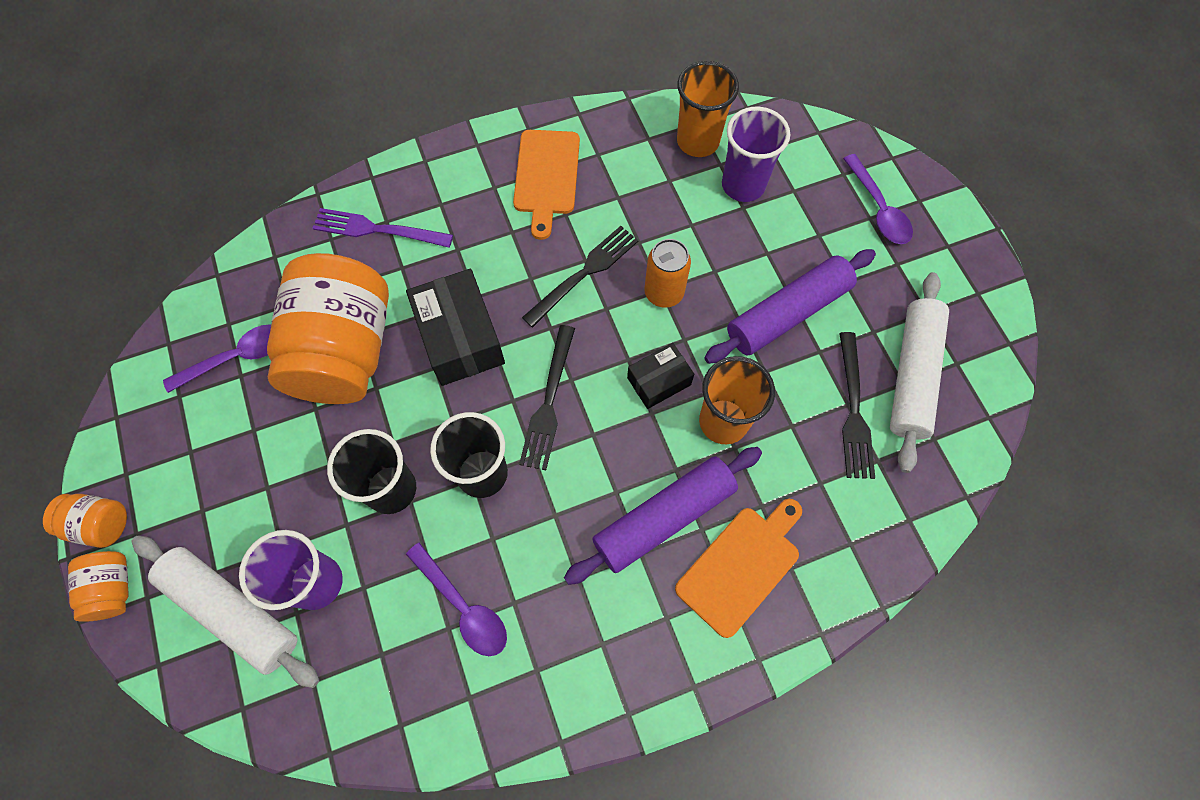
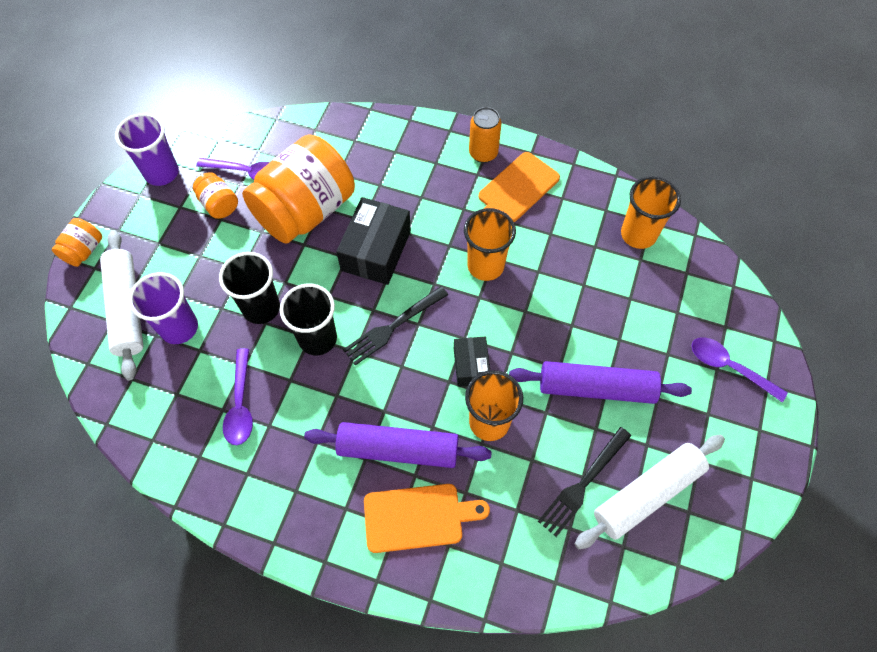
camera: 40 degrees right, 5 degrees down
(100, 524) = (106, 212): orange jar -> orange jar (219, 204)
(377, 229) = (385, 153): purple fork -> none
(584, 273) = (485, 266): black fork -> orange cup
(659, 381) = (471, 366): black box -> black box turned 75 degrees clockwise
(664, 293) = (525, 314): orange can -> orange can (483, 153)
(743, 185) = (643, 284): purple cup -> purple cup (161, 173)
(878, 208) = (729, 367): purple spoon -> purple spoon turned 105 degrees clockwise

